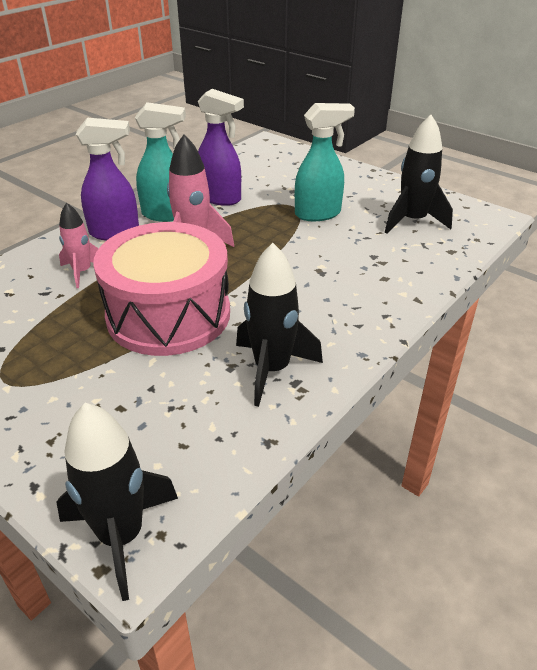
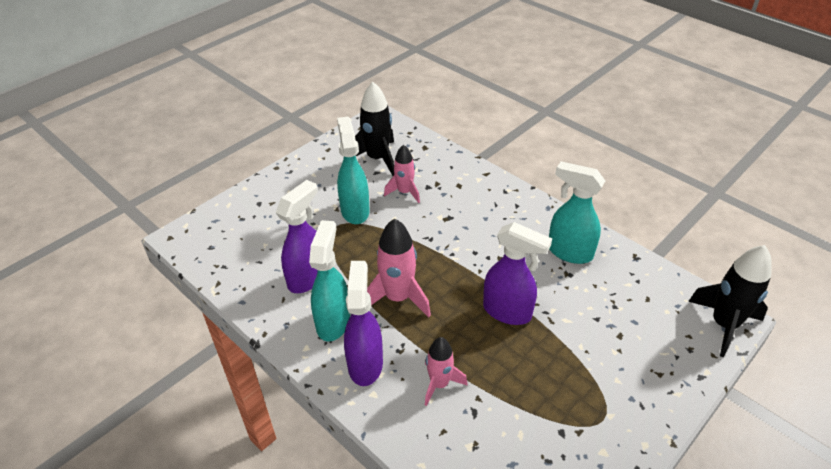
camera: 85 degrees left, 5 degrees up
(168, 314) = (508, 312): pink drum -> purple spray bottle
(272, 369) = (569, 252): black rocket -> turquoise spray bottle
(358, 241) = (404, 192): none -> pink rocket

